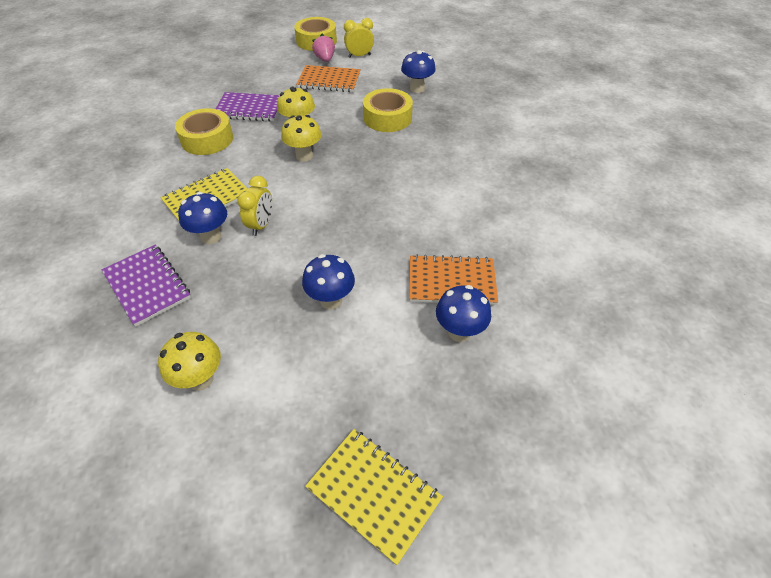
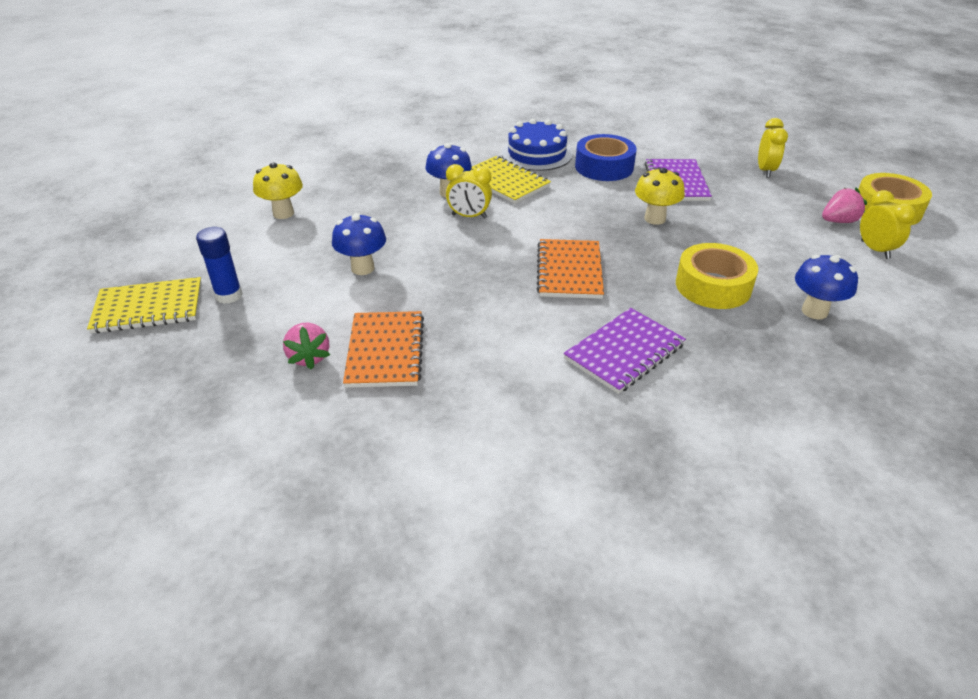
camera: 85 degrees right, 10 degrees down
(147, 286) = (386, 174): purple notebook -> purple notebook (624, 352)
(162, 174) = (536, 154): none -> blue cake
(207, 139) = (604, 167): yellow tape -> blue tape
(250, 70) = (765, 171): none -> yellow clock
(304, 156) = (596, 229): yellow mushroom -> none
(329, 81) = (781, 230): orange notebook -> orange notebook (569, 271)
(360, 411) = (229, 295): none -> blue glue stick
(373, 494) = (148, 308): yellow notebook -> yellow notebook turned 45 degrees clockwise
(459, 332) = (309, 357): blue mushroom -> pink strawberry

